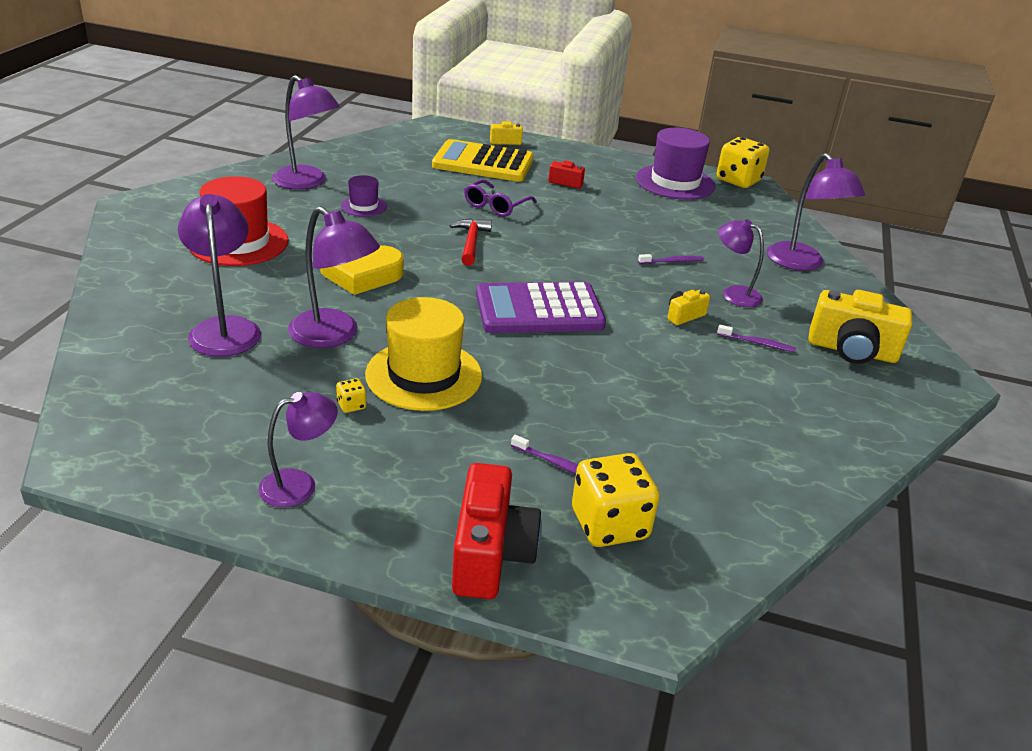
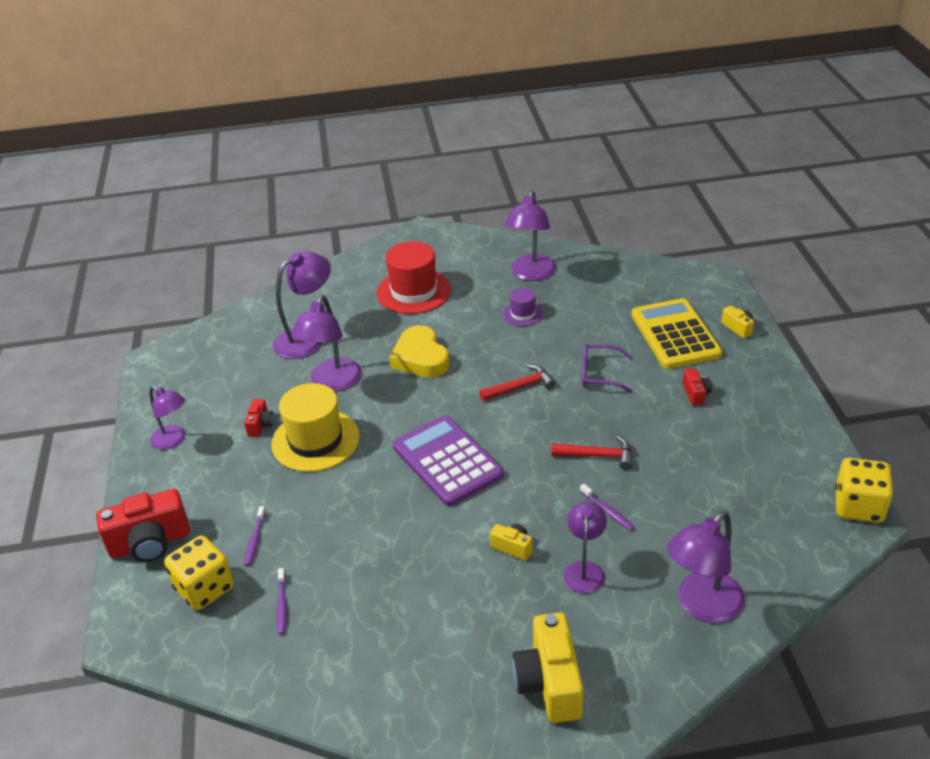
camera: 70 degrees right, 5 degrees up
(351, 405) = (261, 425): yellow dice -> red camera
(602, 242) = (598, 456): none -> red hammer
(675, 182) = (789, 461): purple hat -> none
(757, 343) = (506, 609): purple toothbrush -> purple toothbrush (282, 605)

